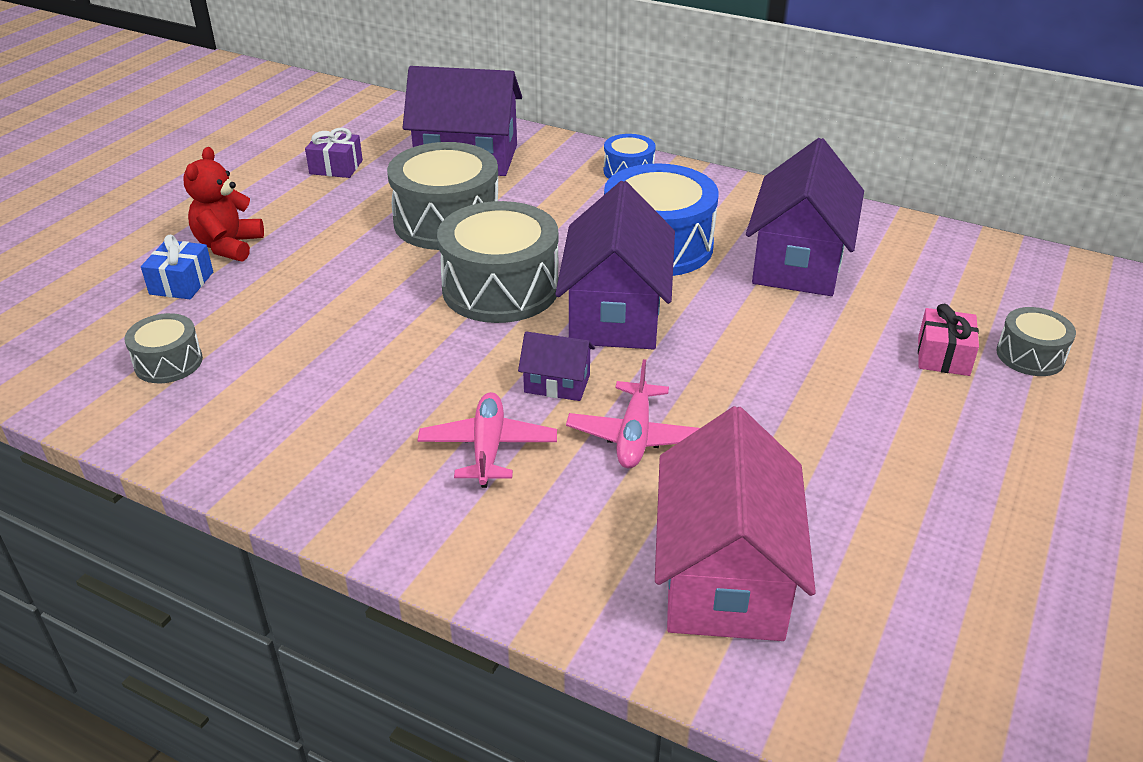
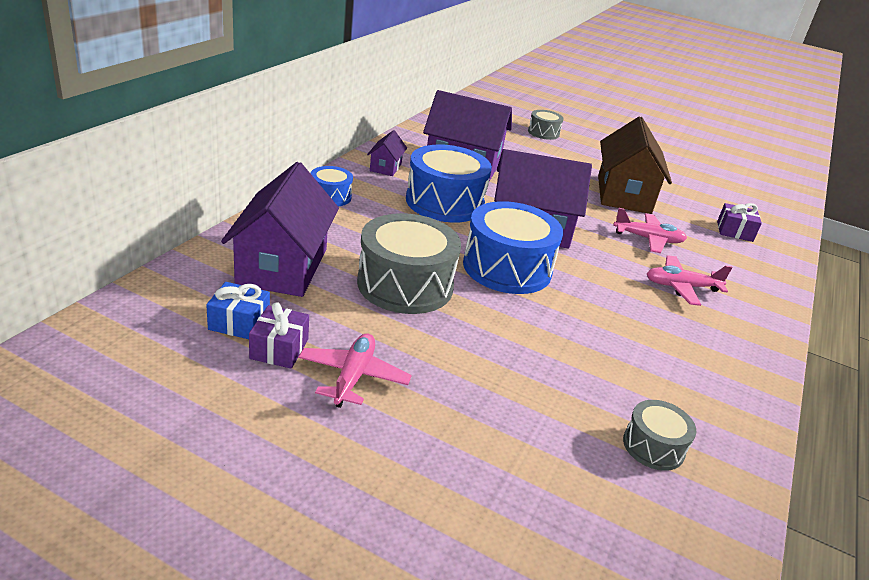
camera: 95 degrees left, 5 degrees down
(181, 283) = (525, 453): blue gift -> blue gift (239, 323)
(229, 246) = (449, 423): red teddy bear -> none
(296, 200) = (353, 377): none -> pink plane
(500, 288) = (507, 268): grey drum -> blue drum
(557, 383) = (611, 257): purple house -> purple house (385, 167)
(724, 576) = (734, 231): pink house -> purple gift
(803, 431) = (623, 194): none -> brown house
(943, 356) = (549, 150): pink gift -> none

